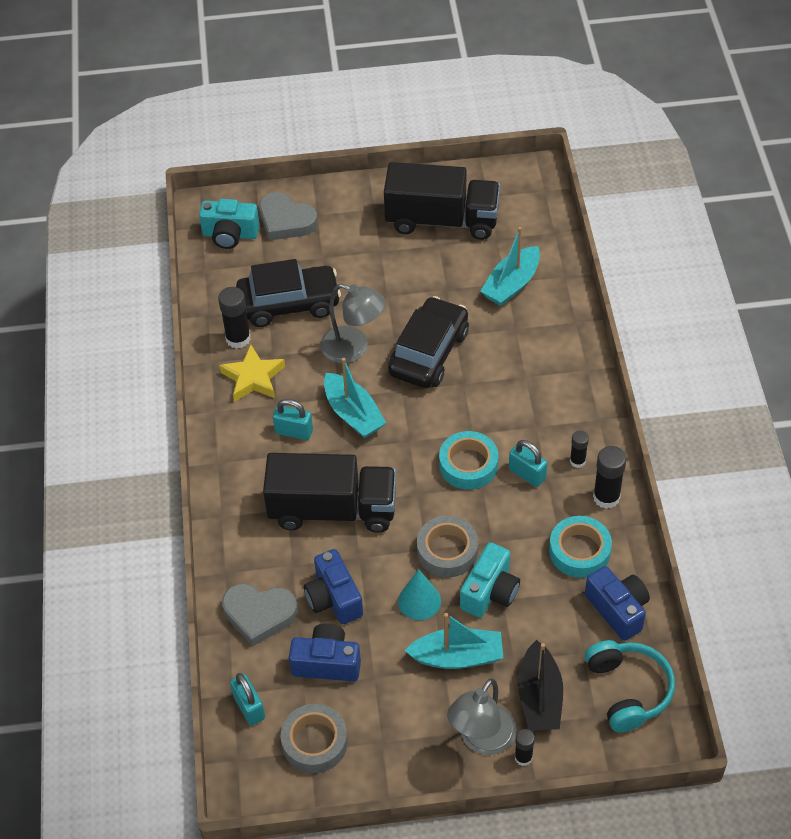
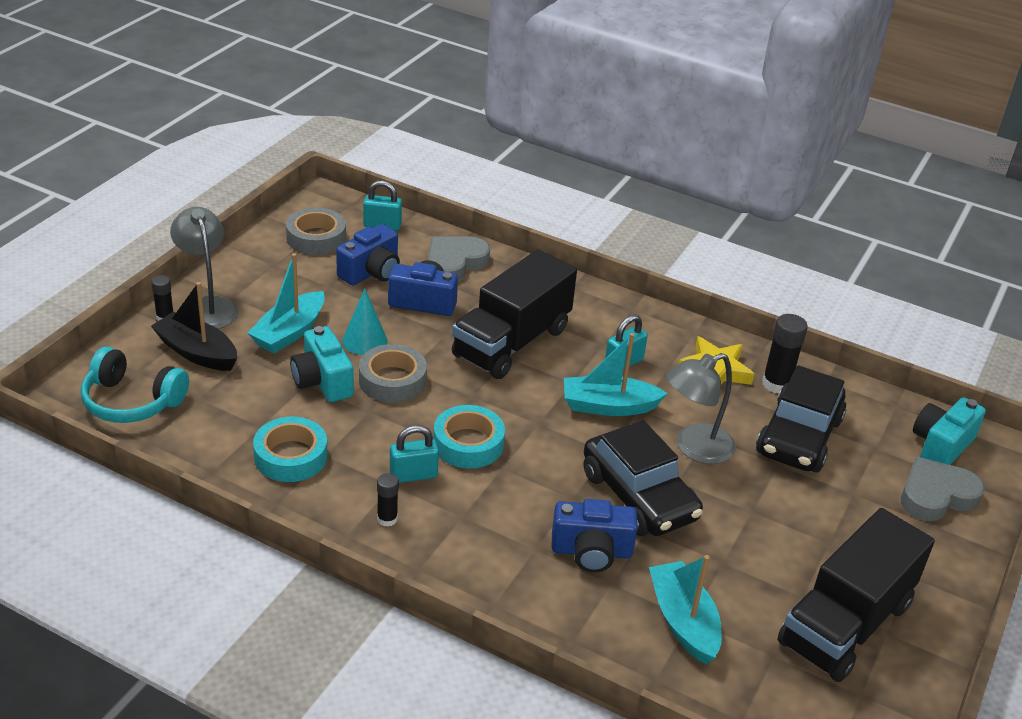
camera: 120 degrees right, 15 degrees down
(606, 497) = (323, 511): black glue stick -> none
(618, 610) = (205, 442): blue camera -> blue camera (591, 551)

